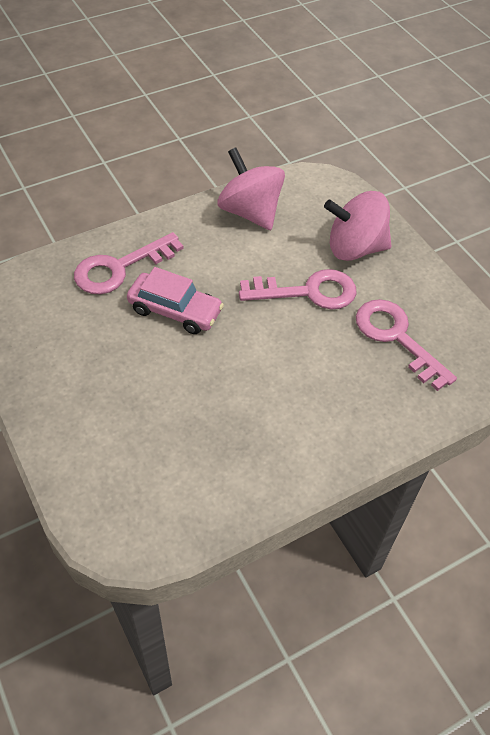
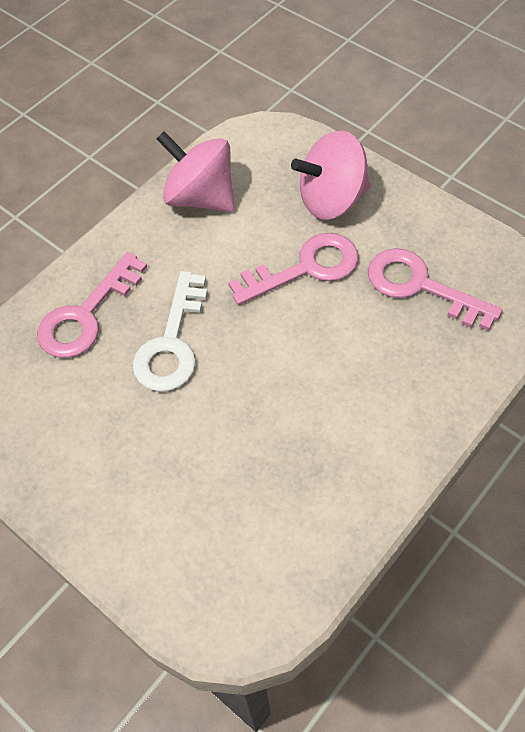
camera: 15 degrees left, 5 degrees up
(175, 310) = (172, 343): pink car -> white key

